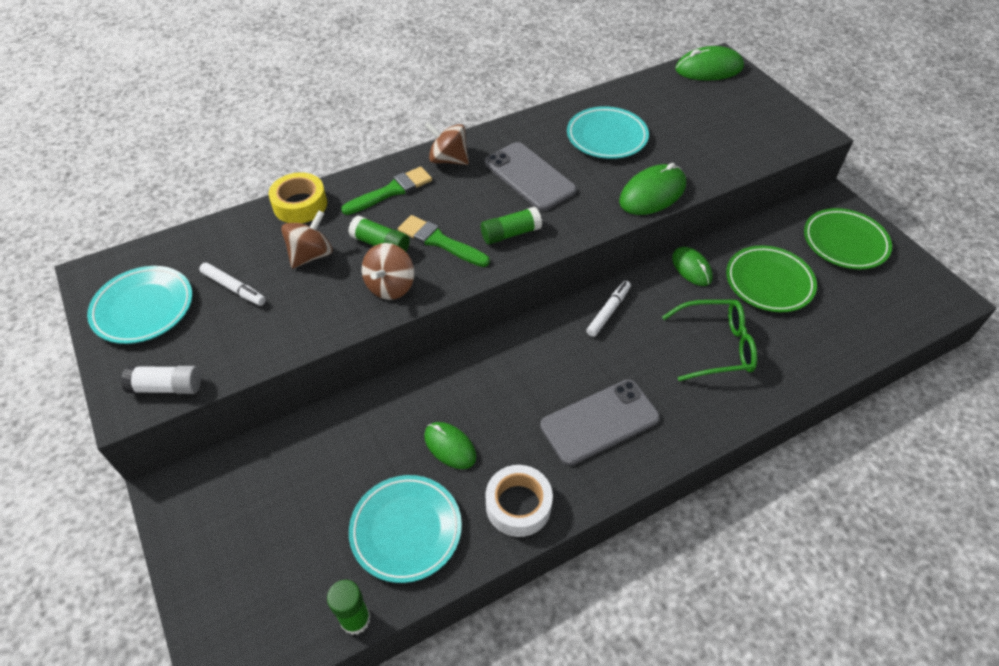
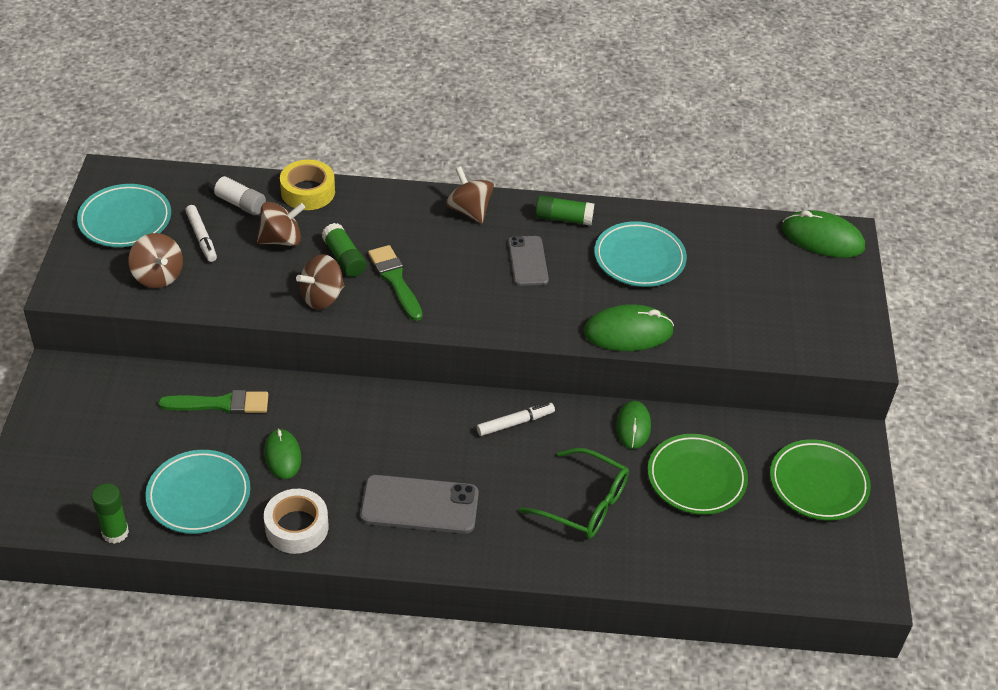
camera: 30 degrees right, 5 degrees down
(167, 387) = (98, 289): white glue stick -> white glue stick (238, 202)
(219, 343) = (158, 276): none -> brown spinning top
(391, 191) = (393, 216): green brush -> green brush (220, 404)
(510, 234) = (461, 303): green glue stick -> green glue stick (563, 218)
(529, 176) = (528, 261): grey phone -> grey phone, size x0.65

